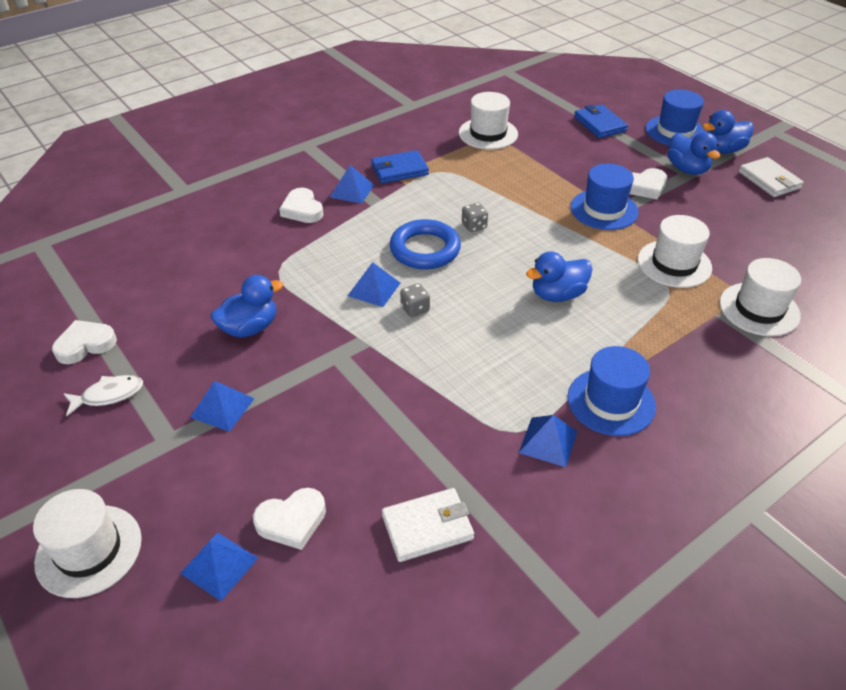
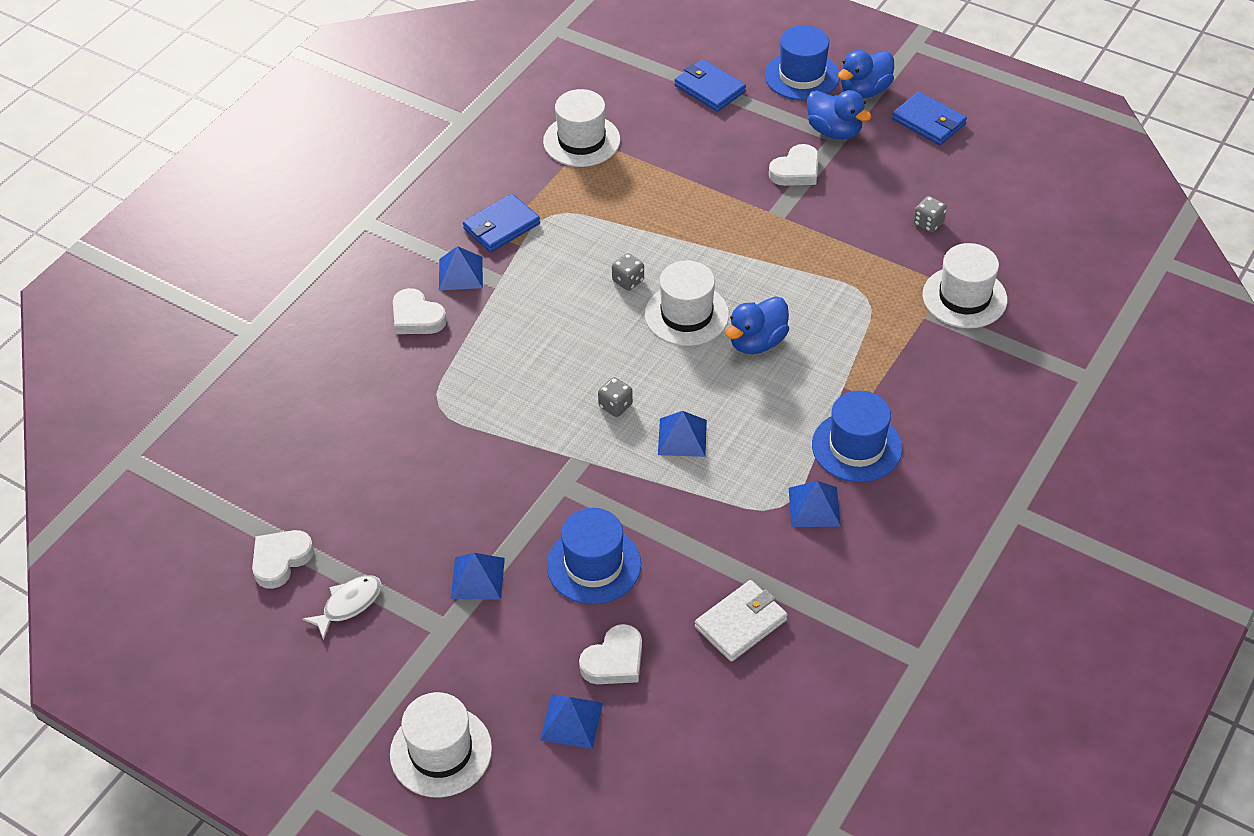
camera: 20 degrees left, 5 degrees up
(250, 328) = (450, 483): blue duck -> none
(374, 289) = (558, 395): blue pyramid -> blue pyramid (682, 437)
(425, 249) = (588, 328): blue ring -> none
(604, 210) = (763, 216): blue hat -> blue hat (594, 565)
(674, 264) = (863, 267): white hat -> white hat (686, 315)
(744, 247) = (928, 223): none -> grey dice
(769, 180) = (928, 122): white wallet -> blue wallet

